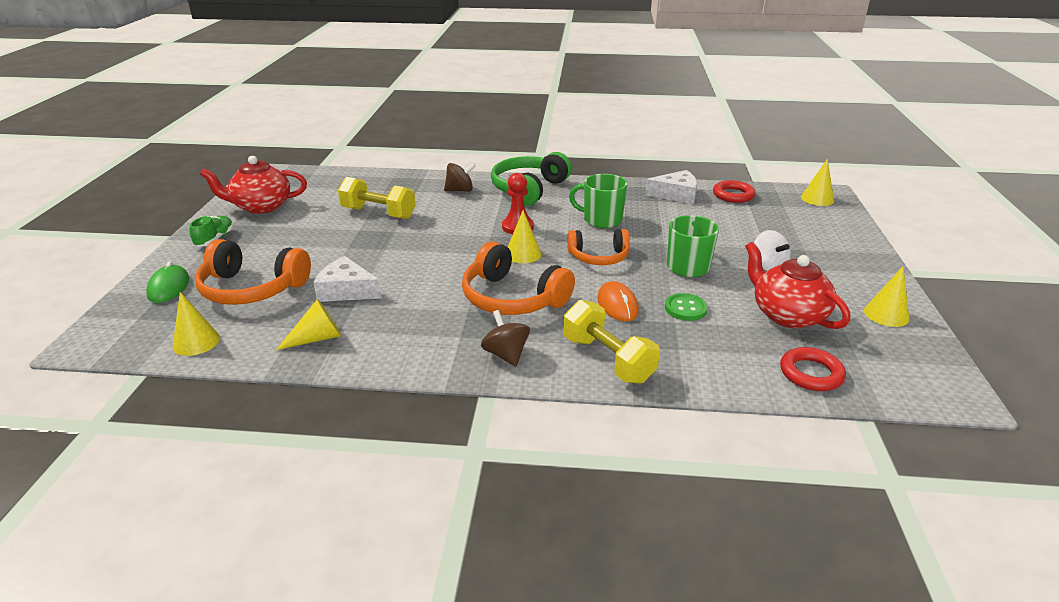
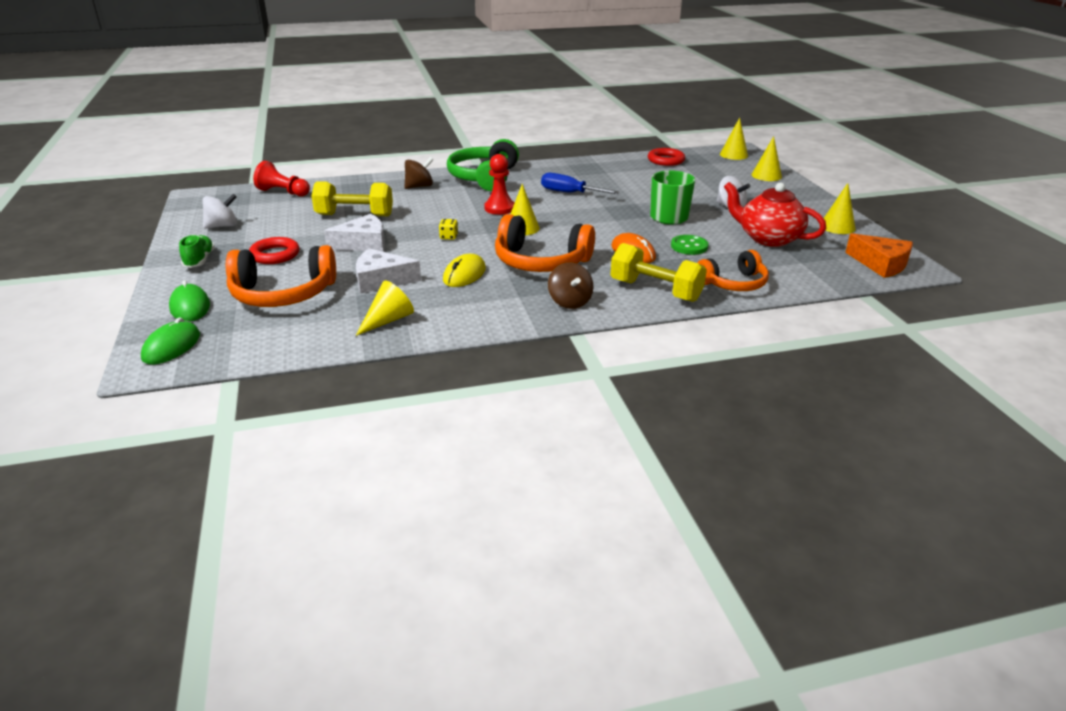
camera: 20 degrees left, 0 degrees up
(121, 327) = (171, 346): none -> green mouse
(196, 342) = (267, 344): yellow cone -> yellow cone (766, 175)
(261, 206) = (222, 226): red teapot -> white spinning top
(337, 179) = (283, 192): none -> red pawn
(427, 299) = (464, 274): none -> yellow mouse
(445, 252) = (449, 237): none -> yellow dice
(506, 354) = (569, 302): brown spinning top -> brown spinning top turned 150 degrees counterclockwise
(599, 257) = (590, 221): orange headphones -> orange headphones (733, 283)
(601, 220) = (570, 193): green mug -> blue screwdriver
(676, 195) = (619, 166): white cheese -> white cheese (364, 243)
(811, 373) = (811, 273): red ring -> red ring (275, 255)
(912, 379) = (881, 264): none -> orange cheese

